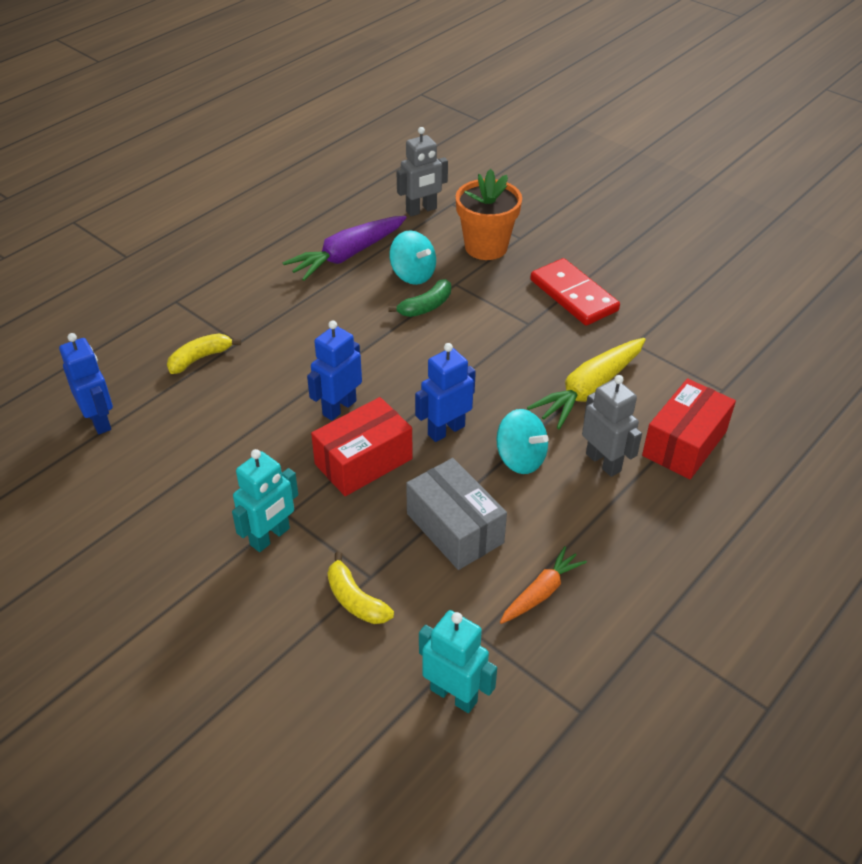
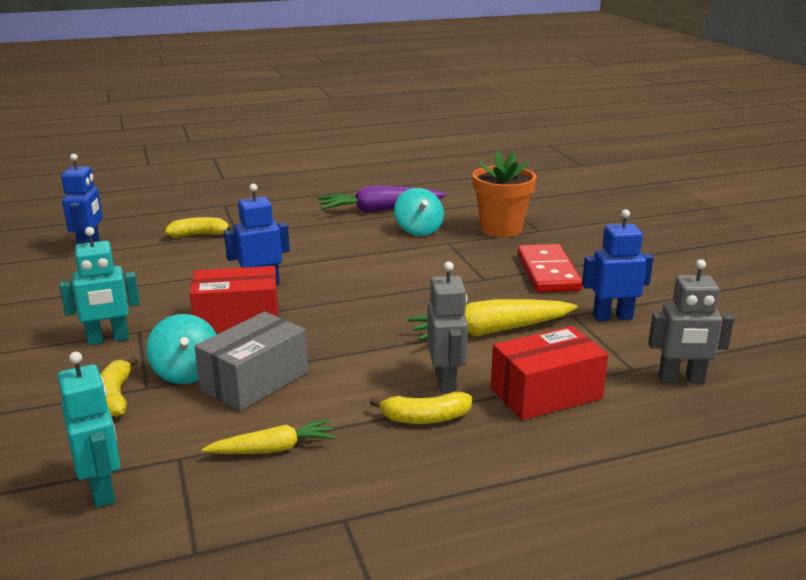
camera: 30 degrees right, 20 degrees down
(421, 210) = (471, 200): grey robot -> grey robot (681, 379)
(426, 307) = (406, 249): green banana -> none
(446, 430) = (328, 320): blue robot -> blue robot (612, 317)
(454, 528) = (254, 381): grey box -> grey box turned 45 degrees clockwise
(520, 458) = (370, 356): turquoise spinning top -> turquoise spinning top (186, 372)
(541, 592) = (273, 449): orange carrot -> yellow carrot
(622, 508) = (425, 418): none -> yellow banana

